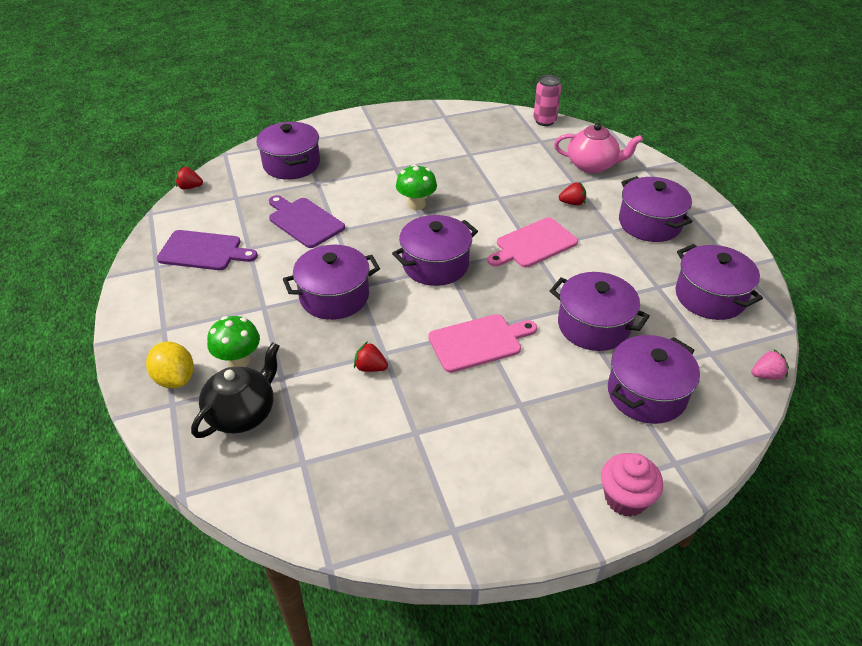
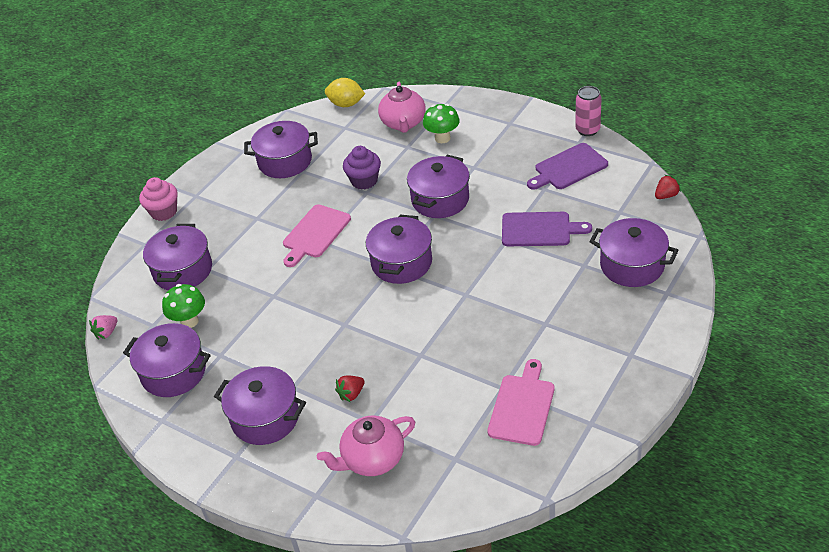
camera: 145 degrees right, 0 degrees up
(175, 379) = (462, 112): yellow lemon -> yellow lemon (346, 104)
(242, 413) = (403, 123): black teapot -> pink teapot
(370, 367) = (364, 181): red strawberry -> purple cupcake
(416, 204) = (478, 300): green mushroom -> green mushroom (189, 321)
(533, 244) = (346, 328): pink cutting board -> pink cutting board (522, 406)
(544, 121) = (482, 496): pink can -> pink can (587, 130)
(593, 326) = (247, 292): purple pot -> purple pot (285, 161)

